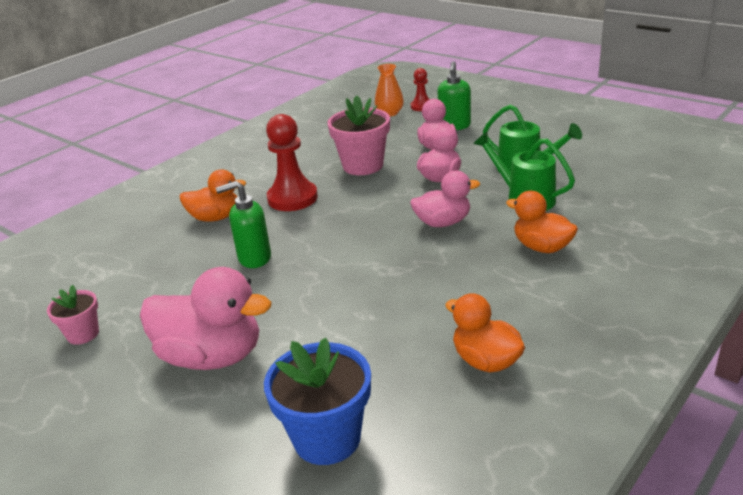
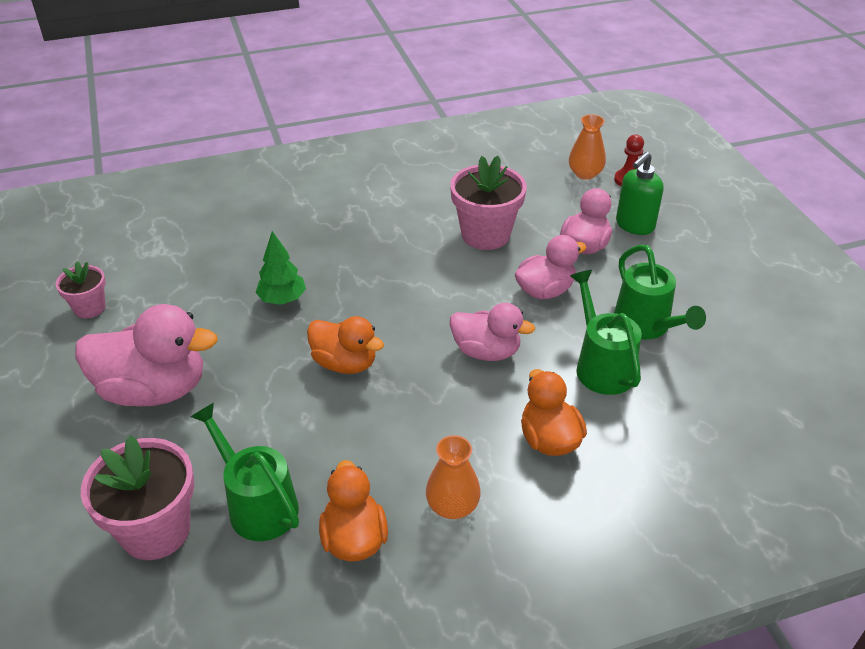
camera: 30 degrees right, 10 degrees up
(212, 356) = (154, 390): pink duck -> pink duck turned 45 degrees counterclockwise
(215, 217) = (296, 232): orange duck -> orange duck (345, 363)
(254, 258) = (282, 299): green soap dispenser -> green tree
(292, 198) = (381, 243): red pawn -> none
(327, 438) = (155, 530): blue flower pot -> pink flower pot
(389, 380) = (257, 504): none -> green watering can
(527, 309) = (452, 506): none -> orange vase

